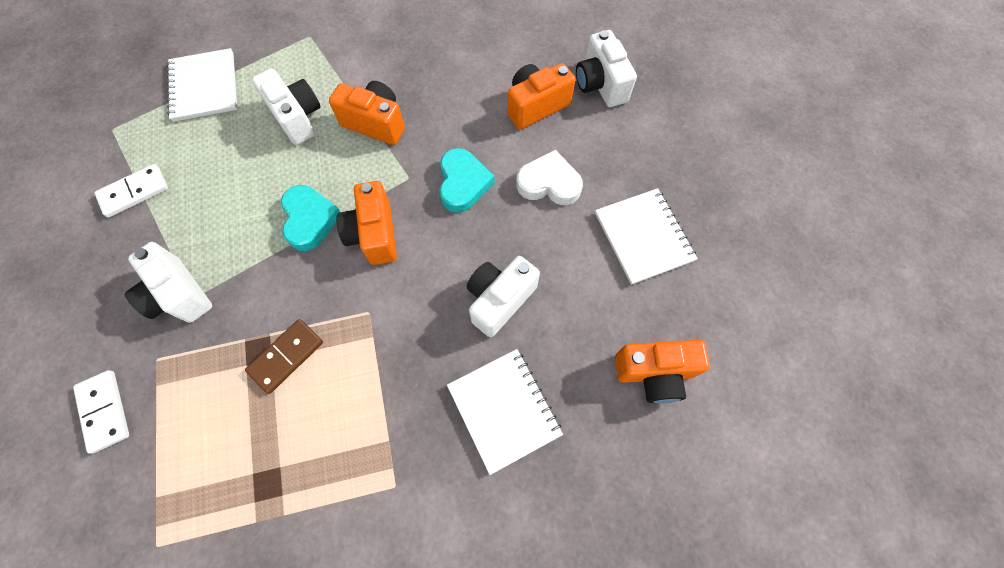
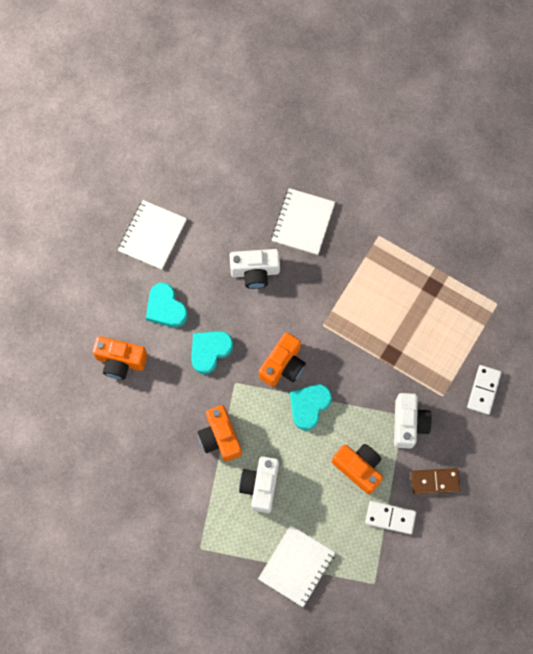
camera: 135 degrees left, 5 degrees up
(286, 356) = (380, 339): brown domino -> brown domino (435, 481)
(549, 183) = (166, 308): white heart -> turquoise heart
(600, 84) = (69, 340): white camera -> none
(654, 373) = (221, 175): orange camera -> orange camera (358, 468)

